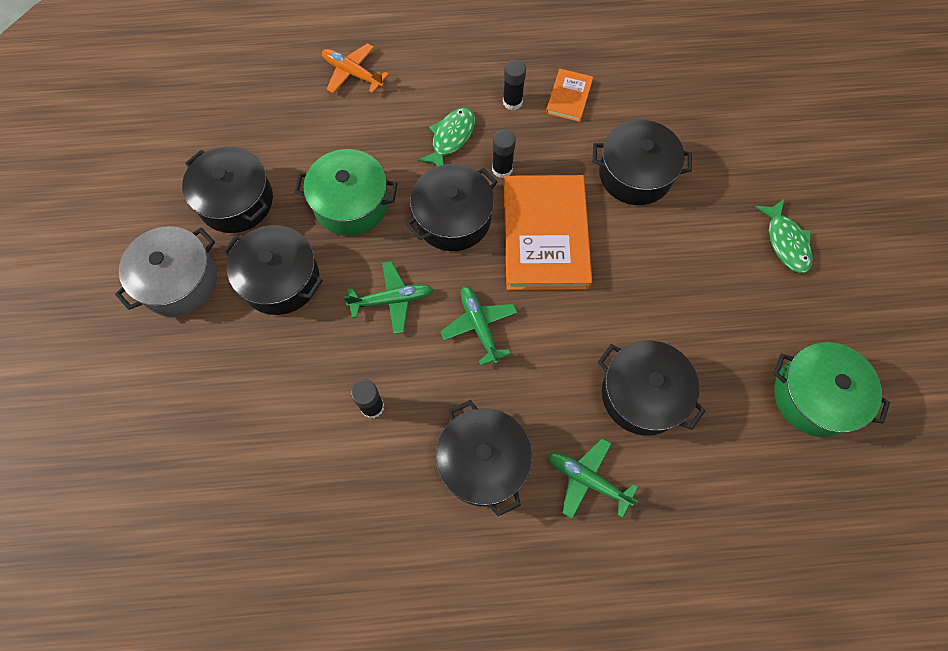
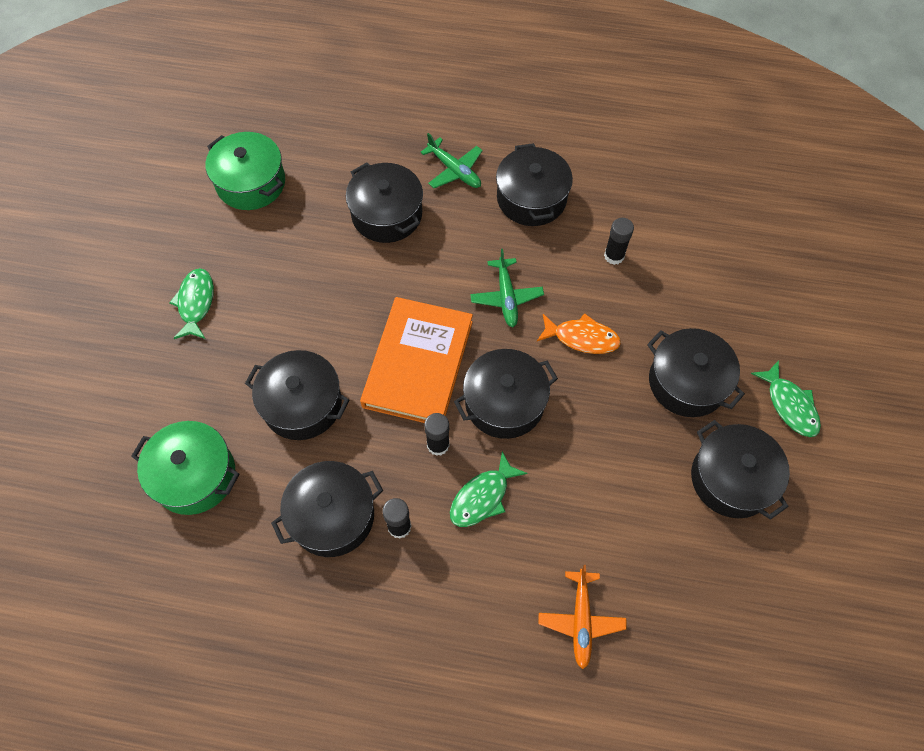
camera: 165 degrees left, 5 degrees down
(179, 281) = (789, 405): grey pot -> green fish
(351, 203) = (607, 445): green pot -> green pot (195, 475)
(353, 73) = (581, 620): orange plane -> orange plane turned 45 degrees clockwise
(391, 300) = (582, 338): green plane -> orange fish
(569, 97) = (332, 516): orange book -> black pot

